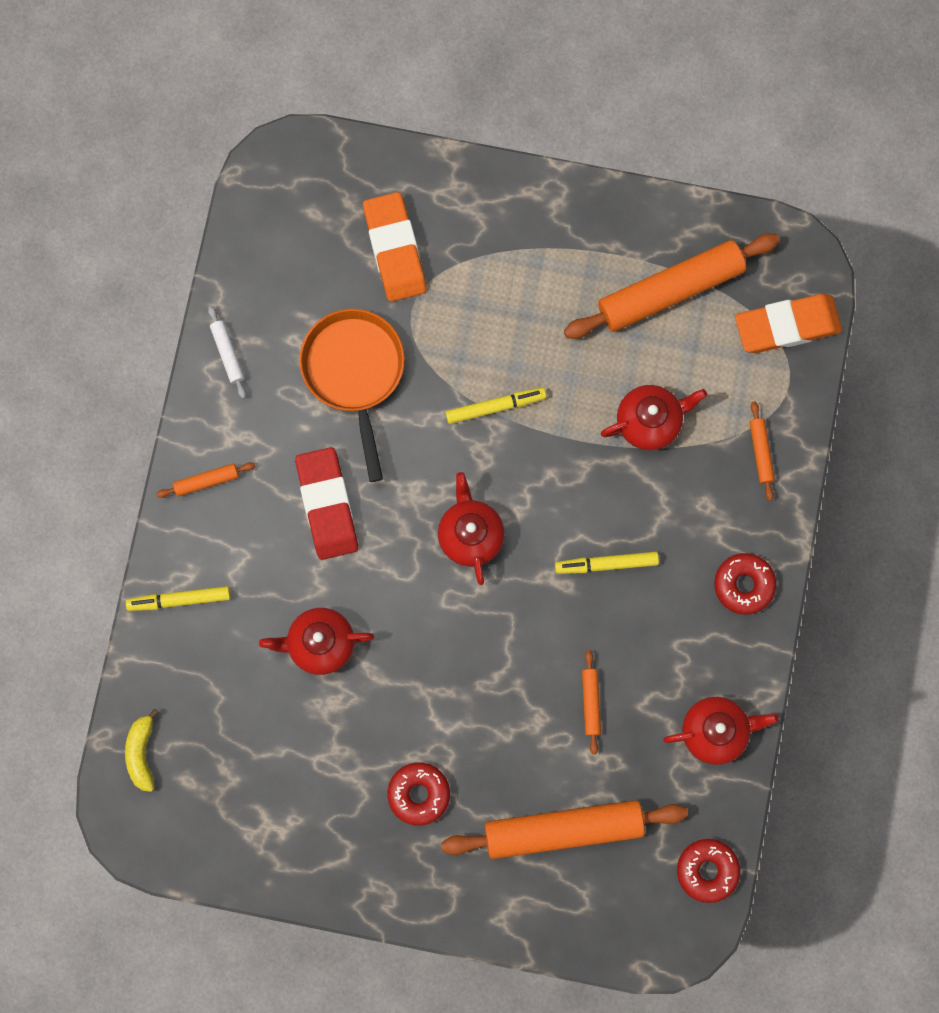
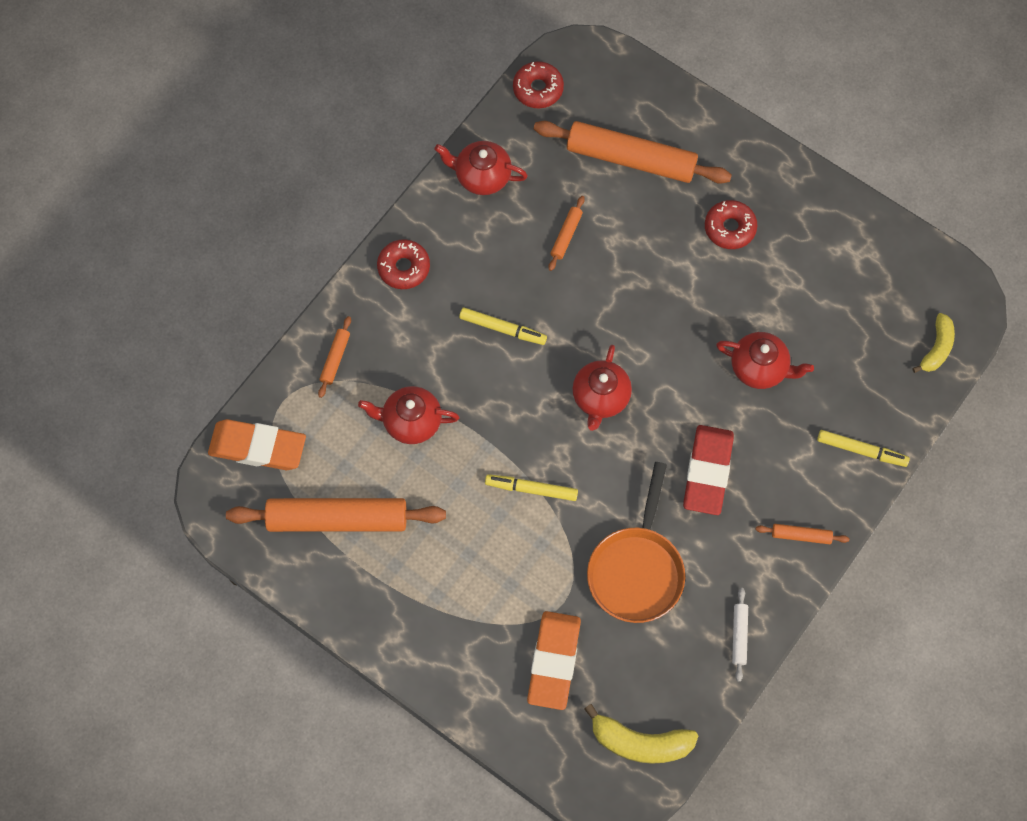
camera: 155 degrees left, 10 degrees down
(280, 212) = (640, 742): none -> yellow banana

